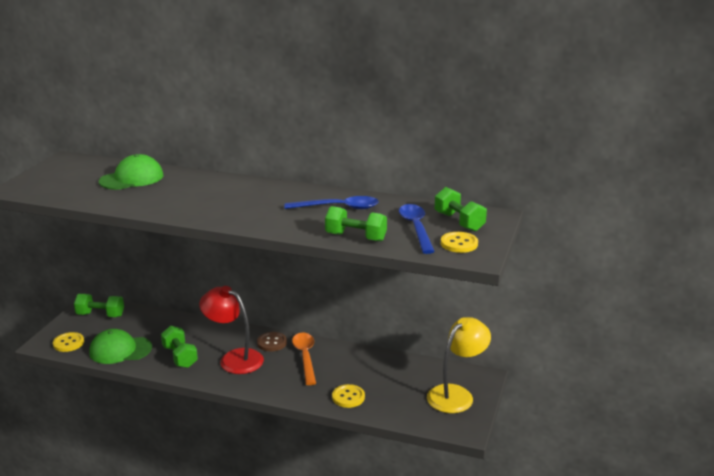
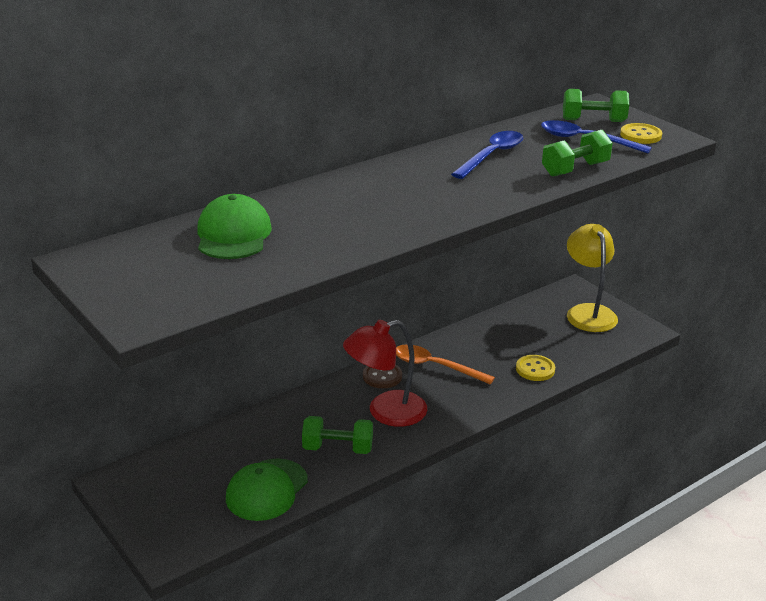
camera: 55 degrees left, 5 degrees up
(68, 343) = (194, 530): yellow button -> none
(100, 315) = (155, 481): green dumbbell -> none

